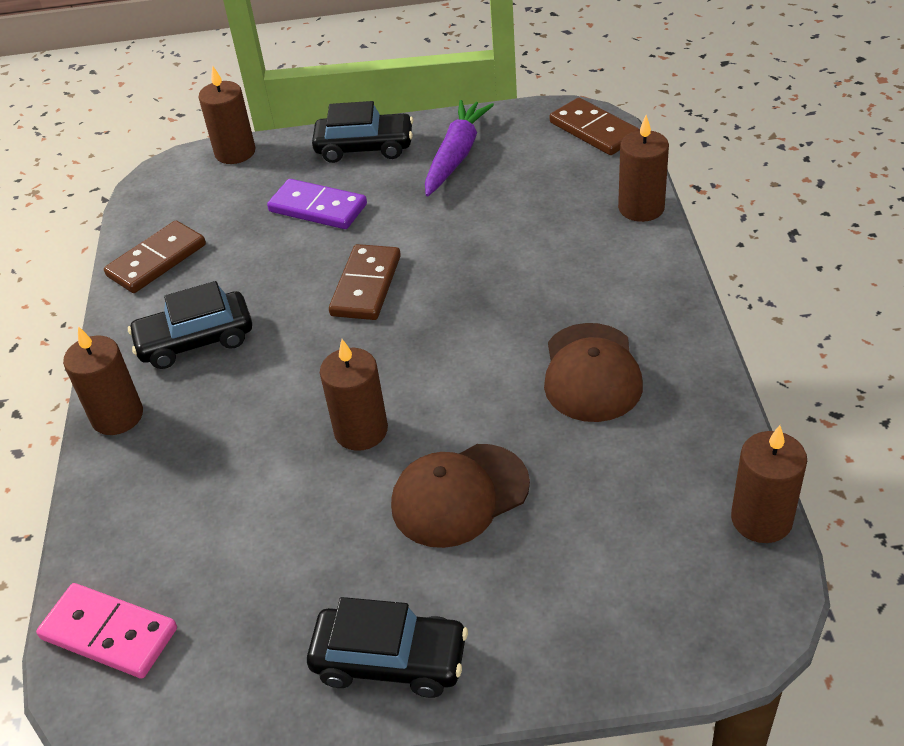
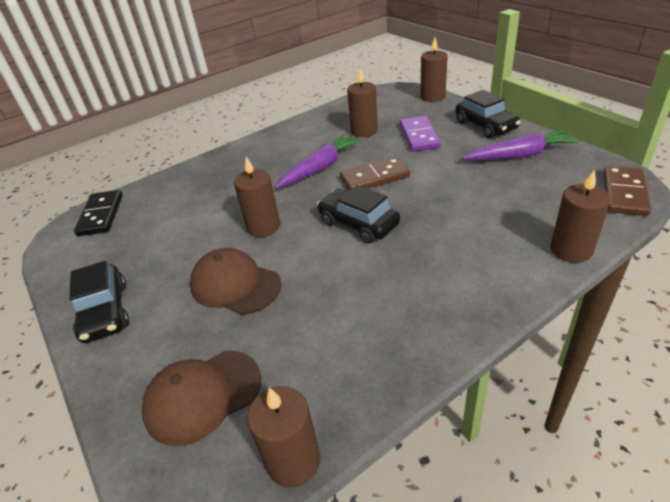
camera: 60 degrees right, 5 degrees down
(109, 633) = (101, 215): pink domino -> black domino
(117, 416) = (229, 155): brown candle -> brown candle (364, 131)
(157, 260) = (335, 116): brown domino -> none
(195, 340) = (291, 150): black car -> black car (358, 224)
(282, 327) = (320, 168): none -> purple carrot
(591, 373) = (378, 297): brown cap -> brown cap (203, 396)

